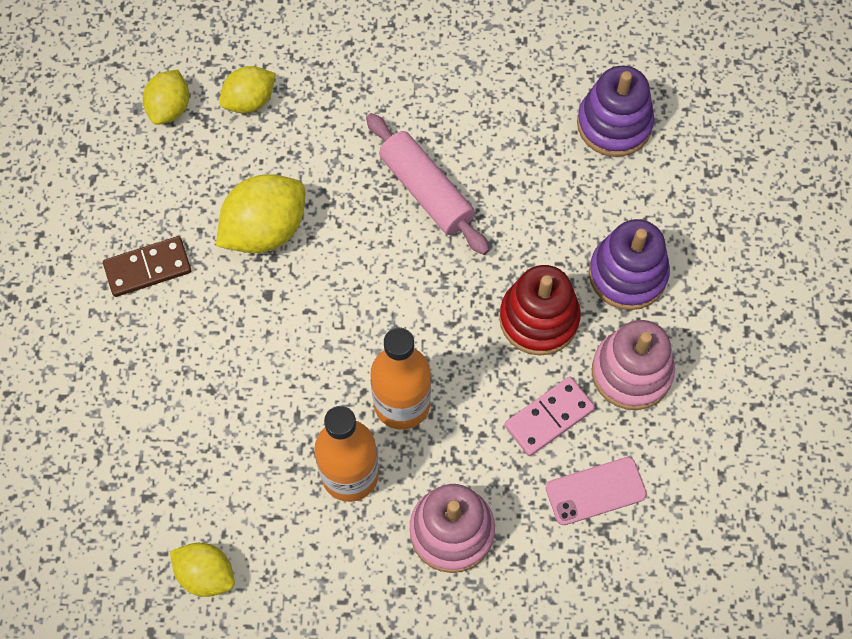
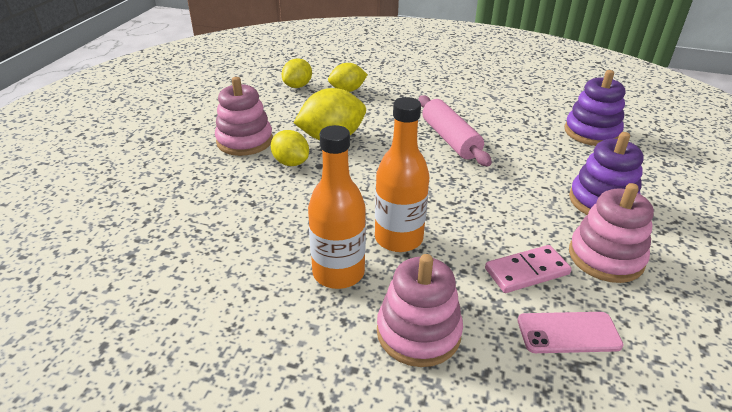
camera: 15 degrees right, 30 degrees down
(148, 268) = (245, 141): brown domino -> pink stacking toy
(206, 574) = (179, 313): yellow lemon -> yellow lemon (291, 162)
(539, 319) = (525, 212): red stacking toy -> none

